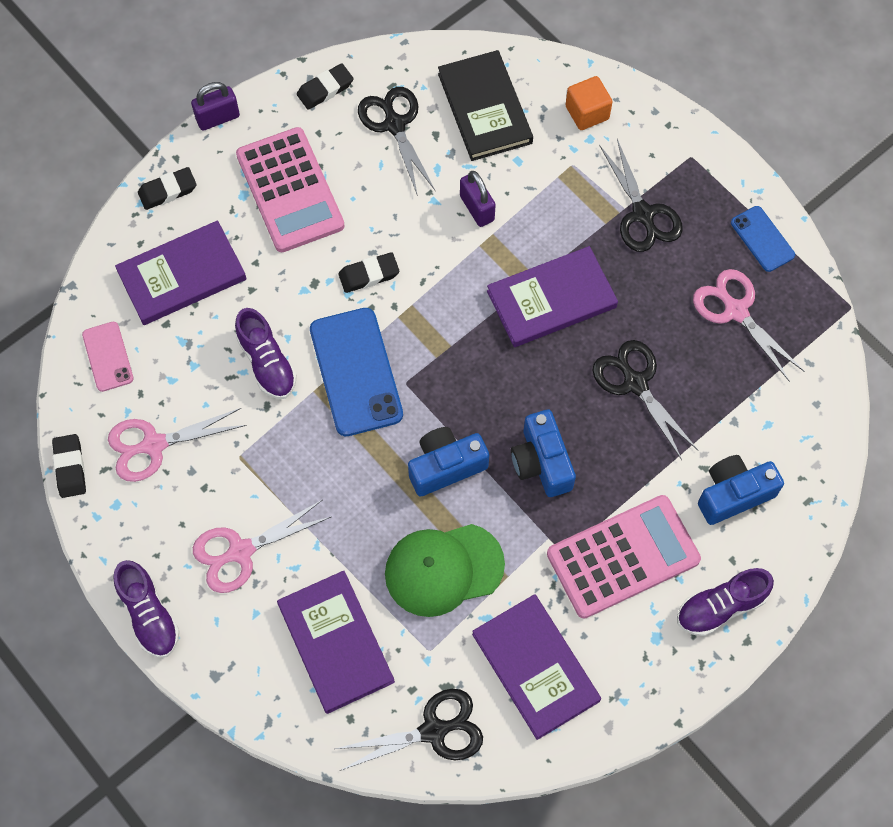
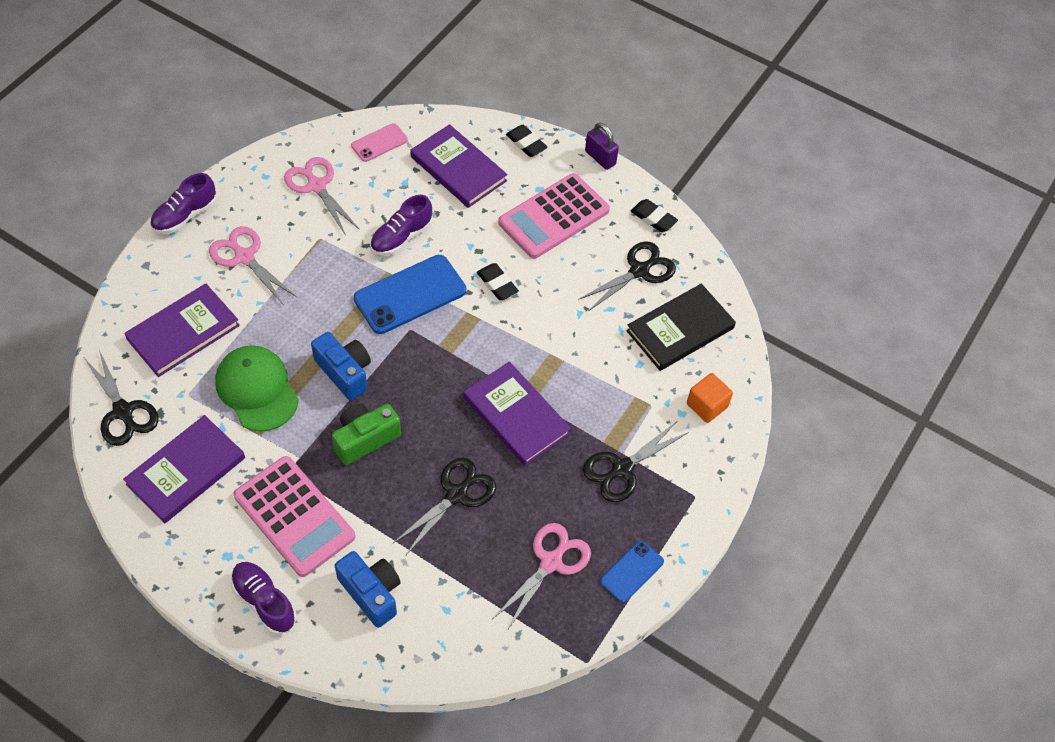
camera: 70 degrees right, 10 degrees down
(70, 467) = (287, 144): black eraser -> none
(477, 208) = (583, 344): purple padlock -> none
(541, 462) = (365, 439): blue camera -> green camera

